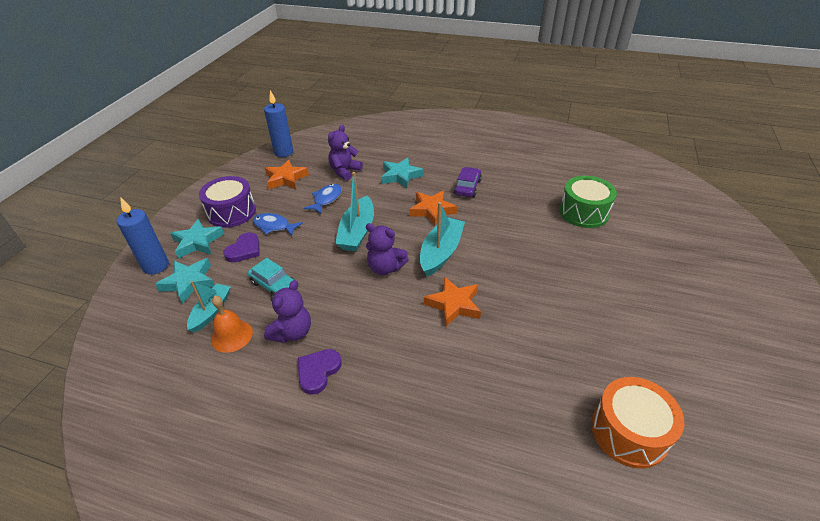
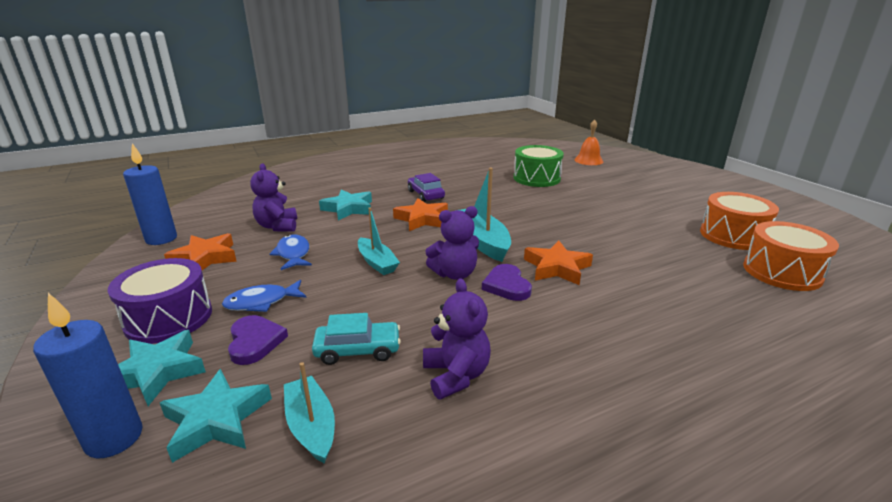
camera: 45 degrees left, 15 degrees down
(231, 335) = (386, 429): orange bell -> orange bell (588, 160)
(318, 371) = (543, 387): purple heart -> purple heart (507, 285)
(357, 232) = (377, 263): turquoise boat -> turquoise boat, size x0.66
(658, 373) = (732, 235): none -> orange drum

